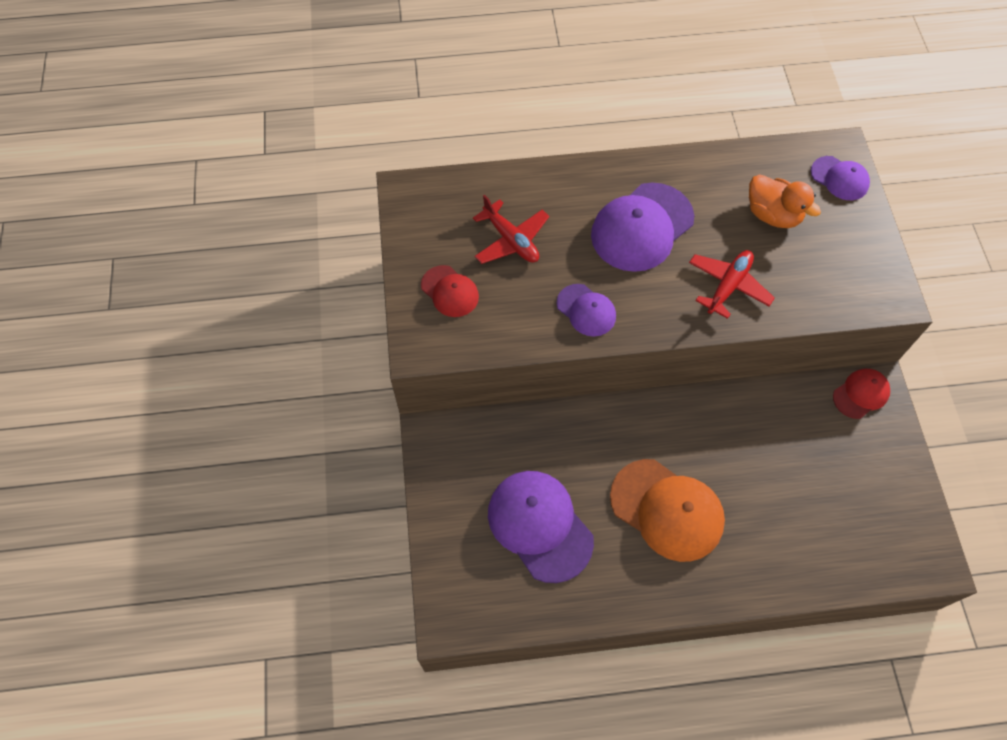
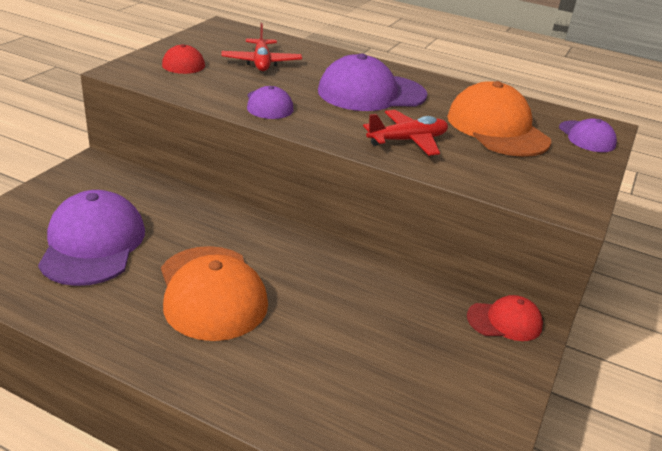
camera: 30 degrees right, 30 degrees down
(772, 215) = (497, 128): orange duck -> orange cap

